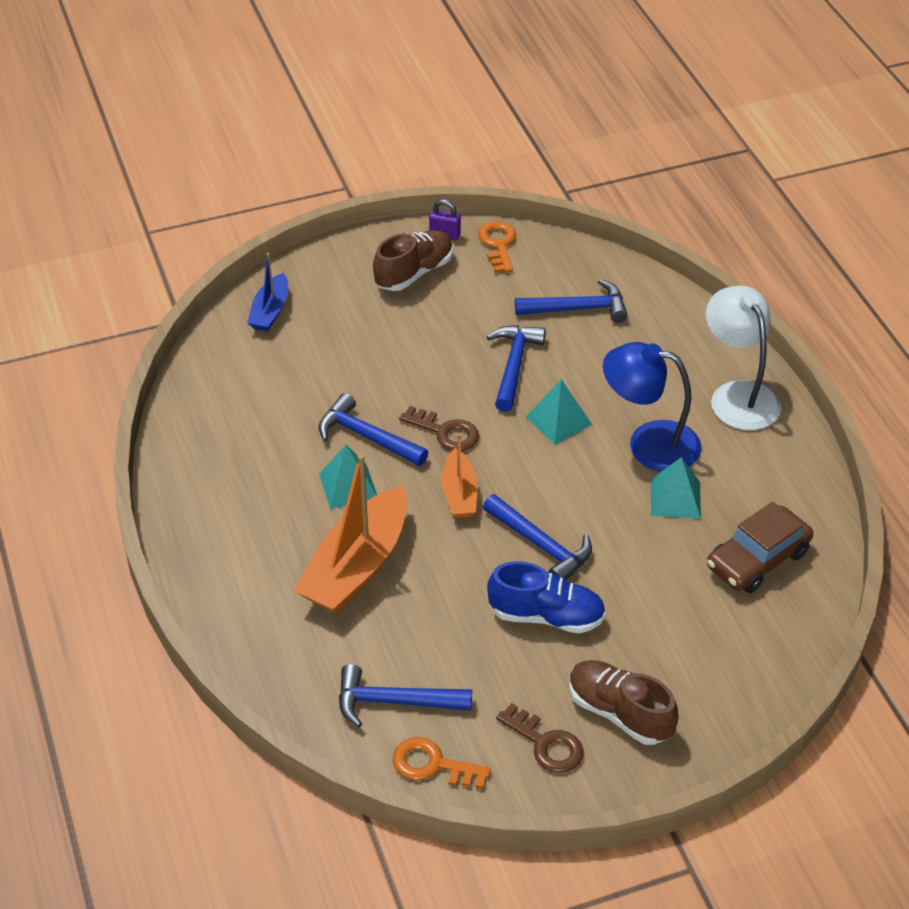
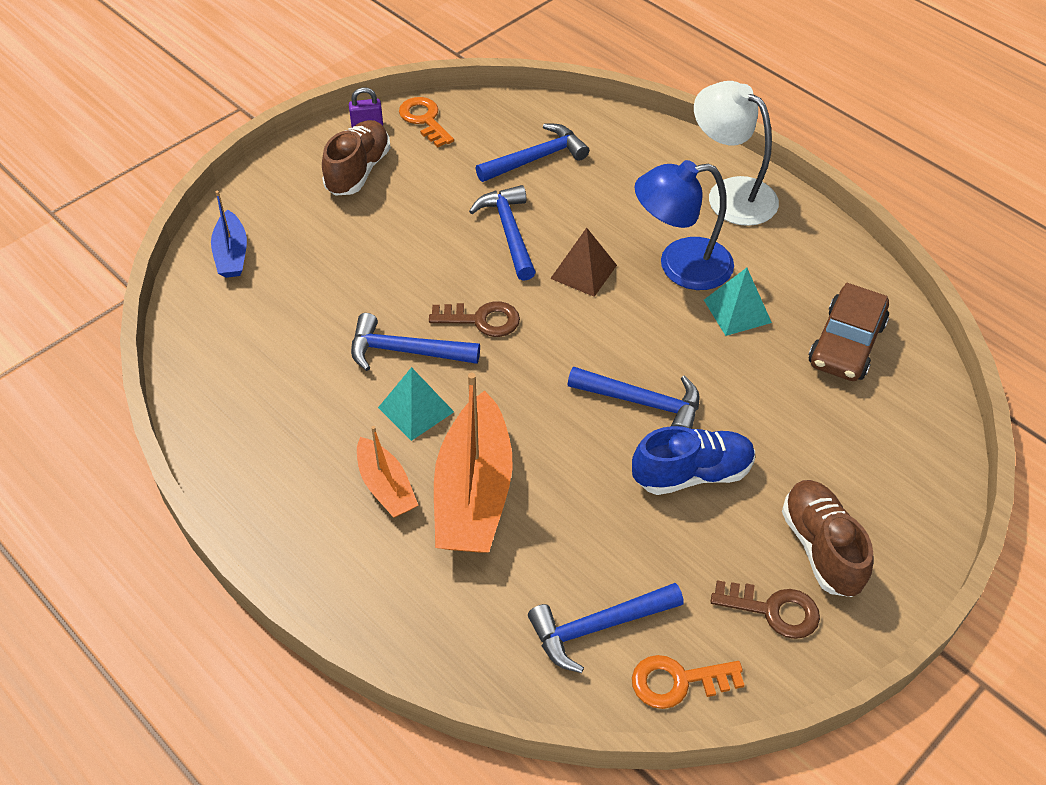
camera: 25 degrees left, 5 degrees up
(459, 493) = (532, 378): orange boat -> orange boat (386, 487)
(558, 420) = (583, 271): turquoise pyramid -> brown pyramid
(619, 713) = (821, 548): brown shoe -> brown shoe turned 60 degrees clockwise

